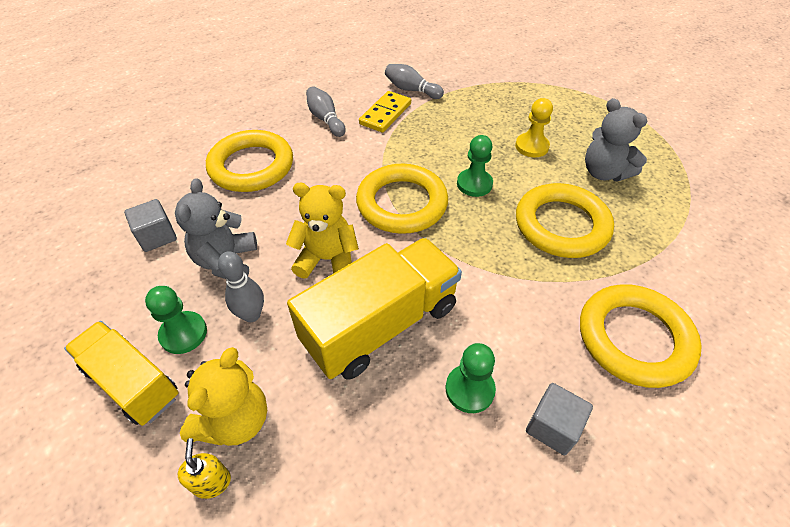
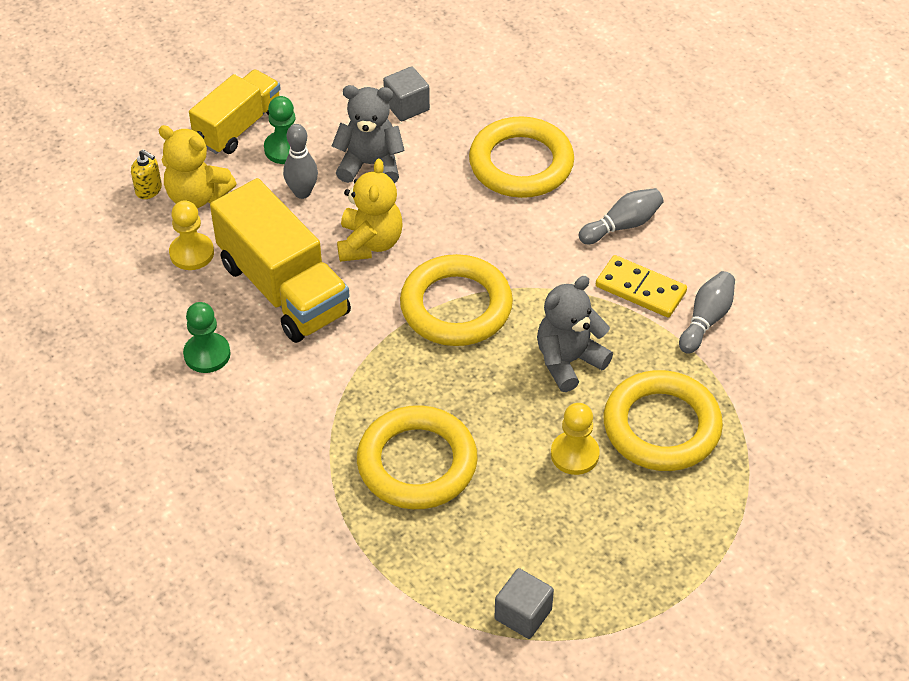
camera: 90 degrees right, 0 degrees up
(212, 482) = (149, 190): yellow soap dispenser -> yellow soap dispenser turned 45 degrees clockwise
(325, 418) = (192, 253): none -> yellow pawn
(474, 184) = (492, 381): green pawn -> none
(552, 427) = (164, 412): grey cube -> grey cube (523, 614)
(604, 172) = (519, 532): grey teddy bear -> grey teddy bear (568, 361)
(634, 338) = (249, 499): yellow ring -> yellow ring (661, 426)

